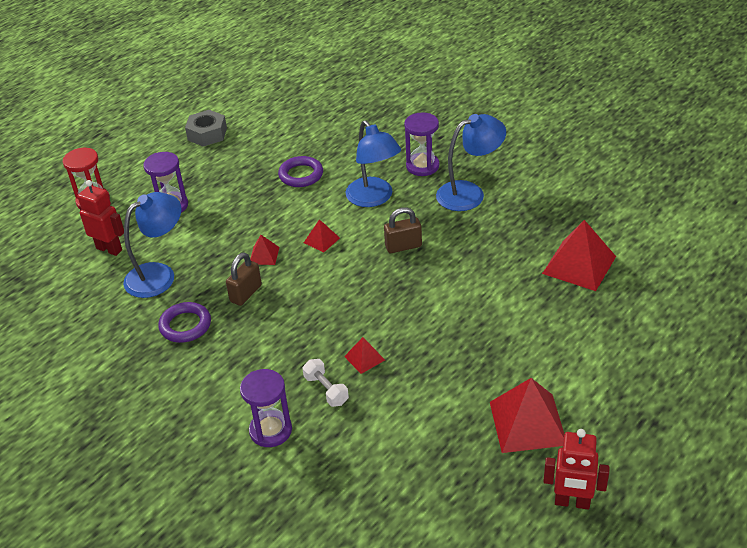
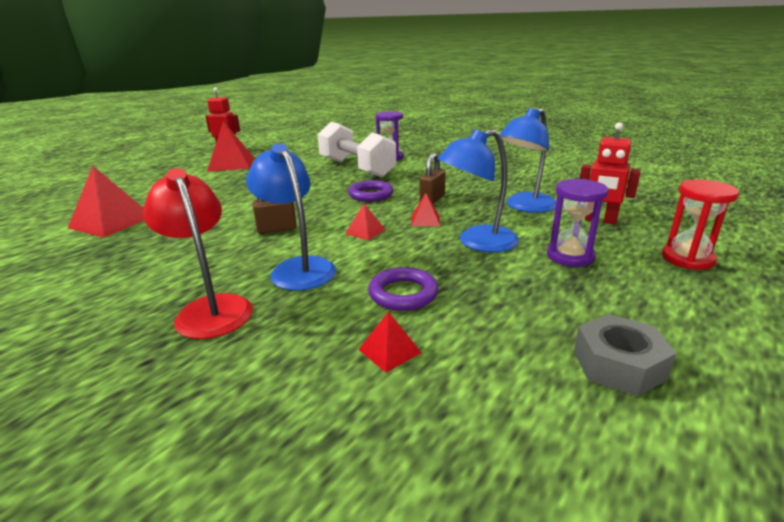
camera: 175 degrees right, 15 degrees down
(185, 325) = (474, 185): purple ring -> purple ring (371, 195)
(326, 390) = (356, 168): white dumbbell -> white dumbbell, size x2.45
(364, 358) = (328, 178): red pyramid -> red pyramid (389, 351)
(422, 166) = (210, 308): purple hourglass -> red lamp
(469, 193) = (167, 275): blue lamp -> blue lamp (477, 242)

